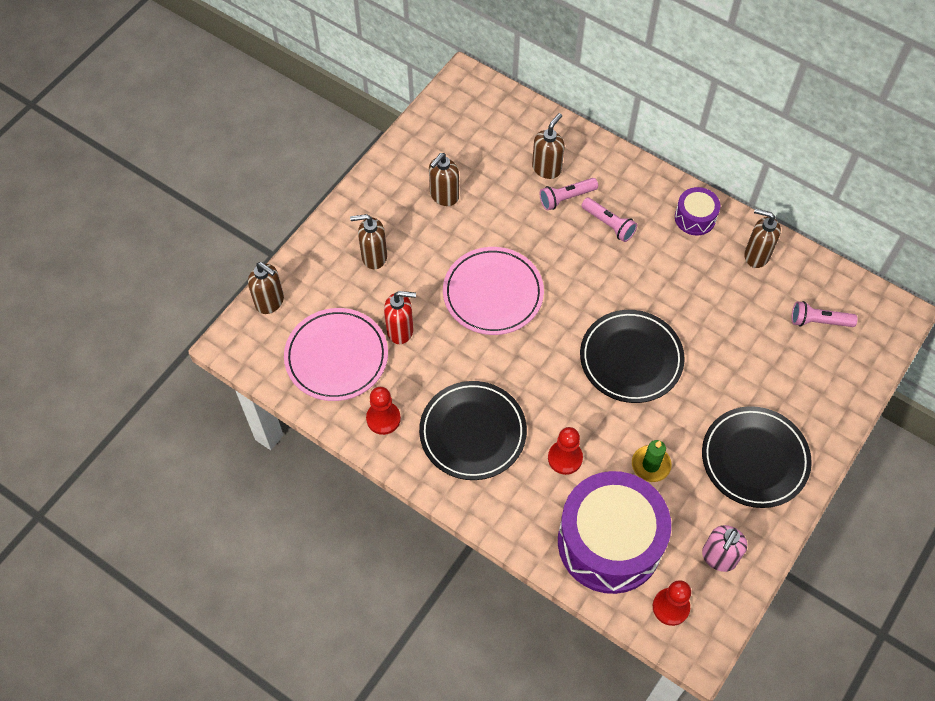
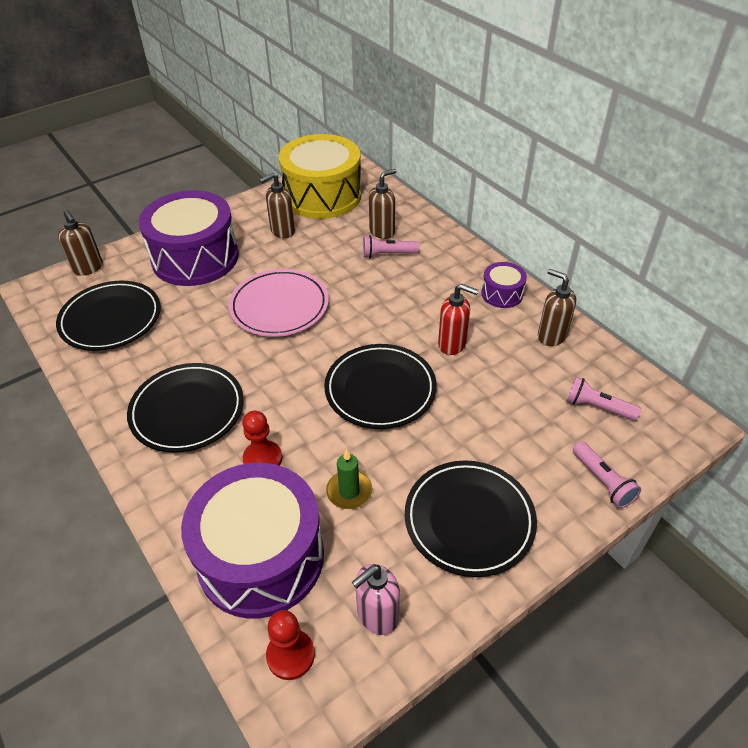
camera: 20 degrees right, 15 degrees down
(336, 357) = (111, 319): pink plate -> black plate
(374, 257) = (195, 258): brown soap dispenser -> purple drum
(383, 418) = (114, 376): red pawn -> none
(400, 331) = (179, 314): red soap dispenser -> red soap dispenser (452, 344)
(460, 134) = (322, 195): none -> yellow drum
(608, 224) = (416, 281): pink flashlight -> pink flashlight (602, 481)

